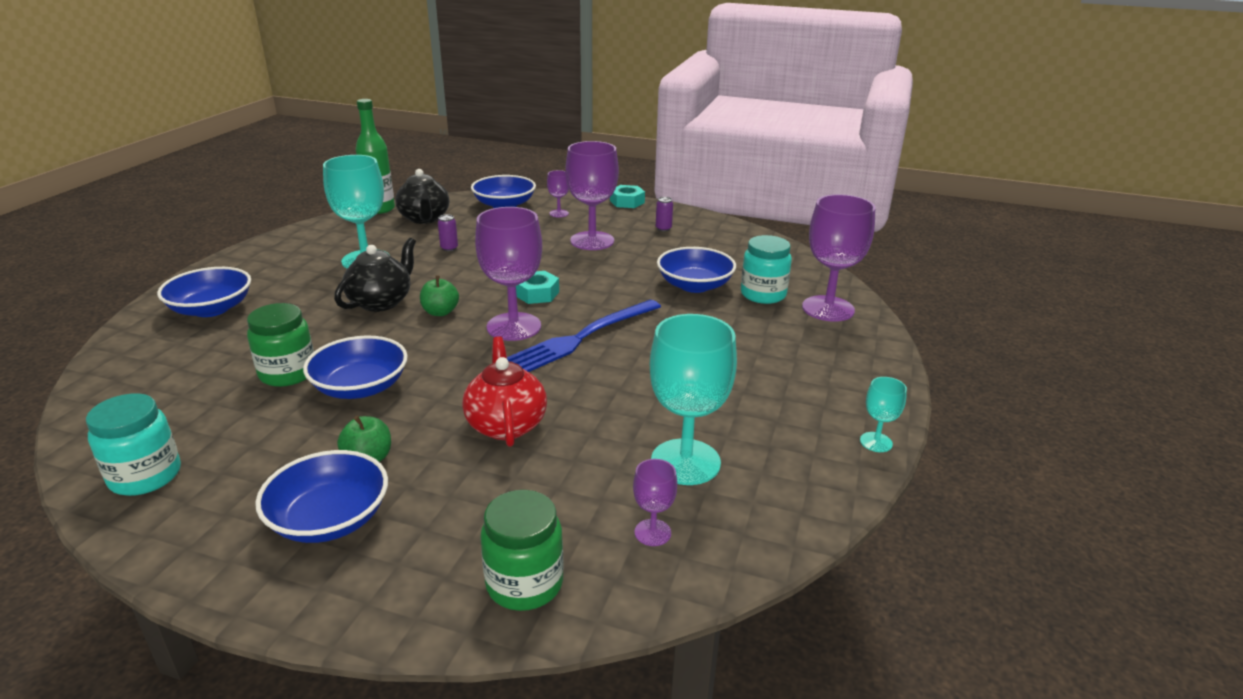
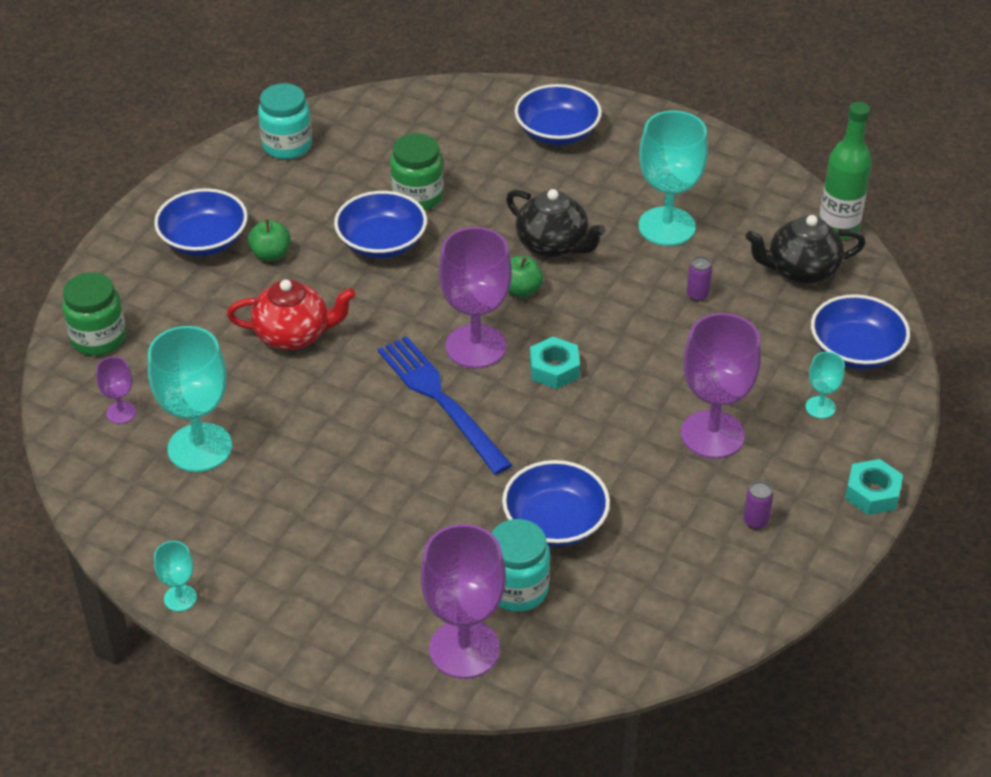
camera: 100 degrees right, 15 degrees up
(559, 213) = (820, 407): purple goblet -> turquoise goblet

